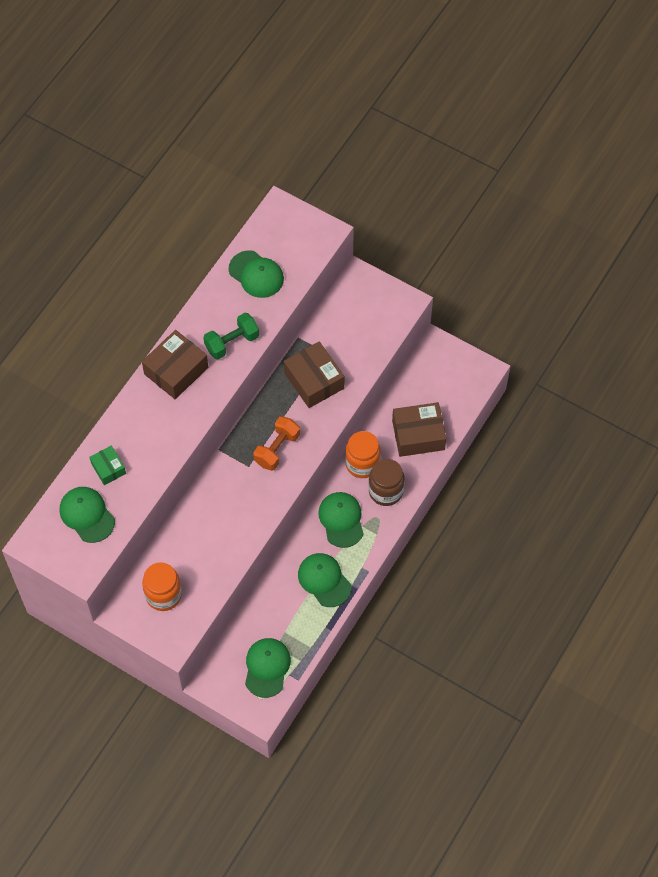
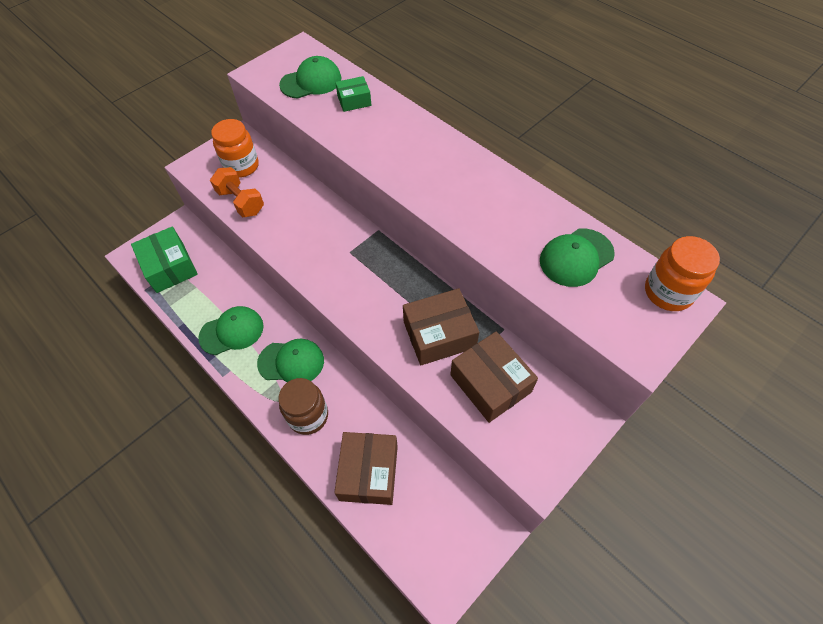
camera: 105 degrees right, 5 degrees down
(176, 371) = (453, 164): brown box -> brown box (490, 383)
(232, 342) = (479, 217): green dumbbell -> none
(267, 667) = (170, 267): green cap -> green box
(277, 449) = (361, 281): orange dumbbell -> orange dumbbell (241, 202)
(362, 464) = (350, 398): orange jar -> orange jar (668, 292)

